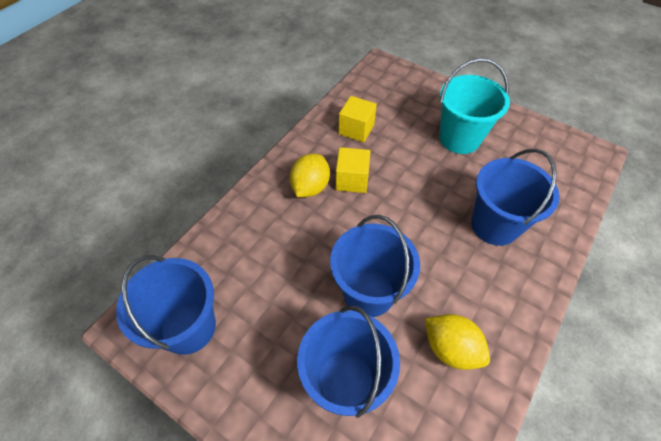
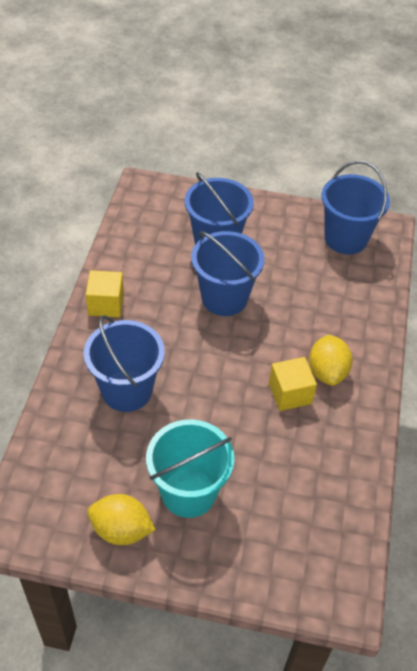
camera: 155 degrees right, 5 degrees down
(356, 129) = (319, 462): yellow cube -> yellow cube (106, 304)
(450, 348) = (146, 280): yellow lemon -> yellow lemon (121, 530)

